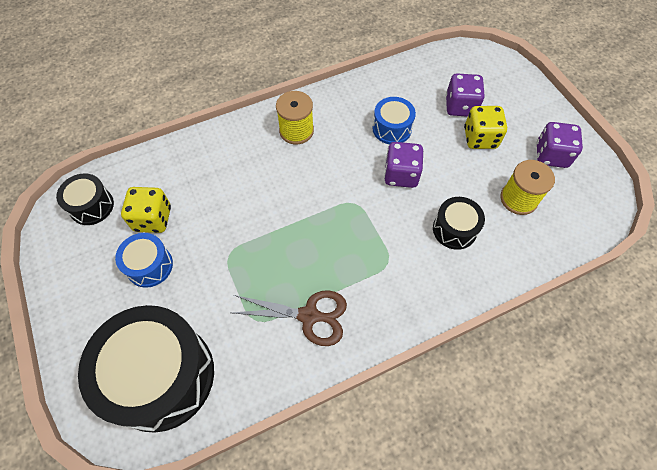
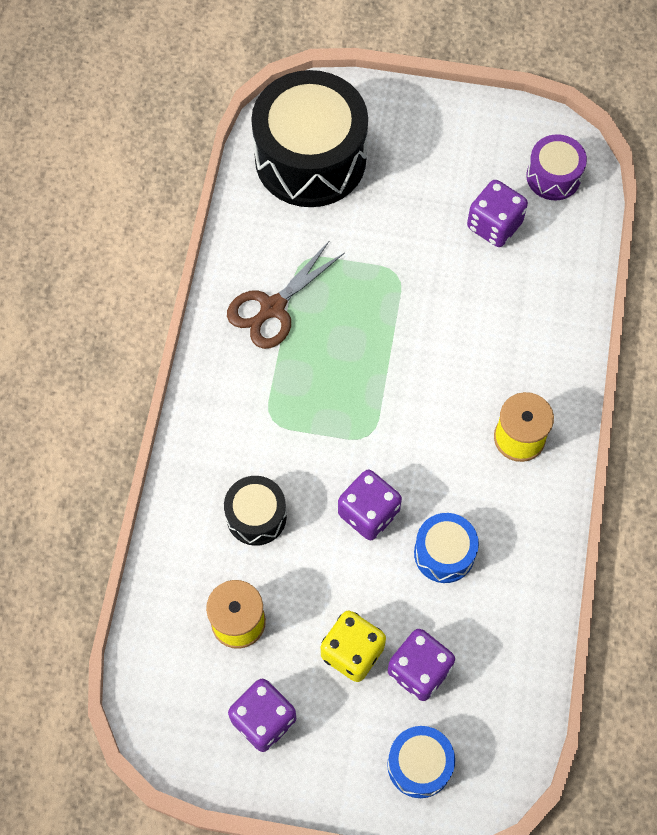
camera: 125 degrees right, 5 degrees up
(91, 206) = (553, 176): black drum -> purple drum
(149, 266) = (436, 198): blue drum -> blue drum (419, 765)
(153, 219) = (494, 225): yellow dice -> purple dice

